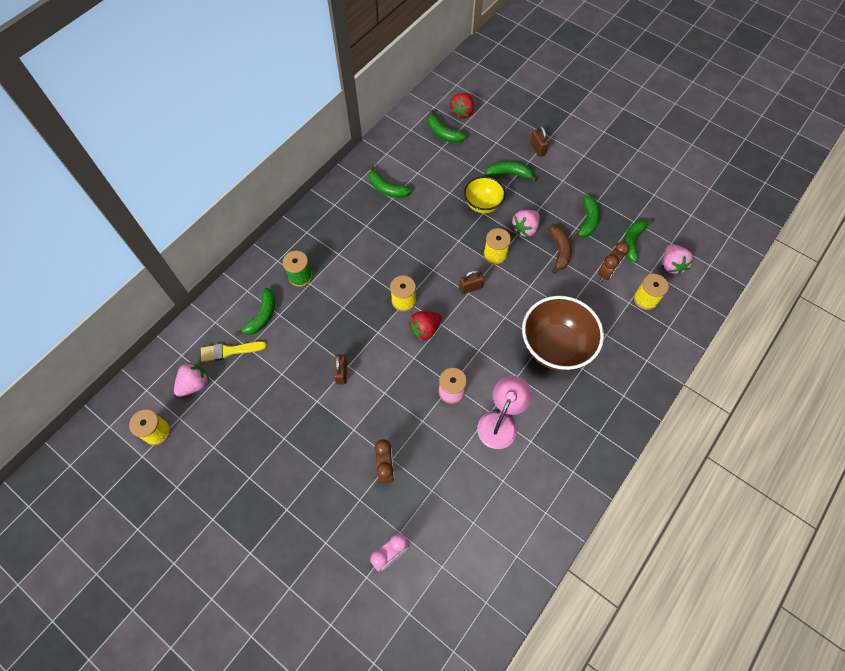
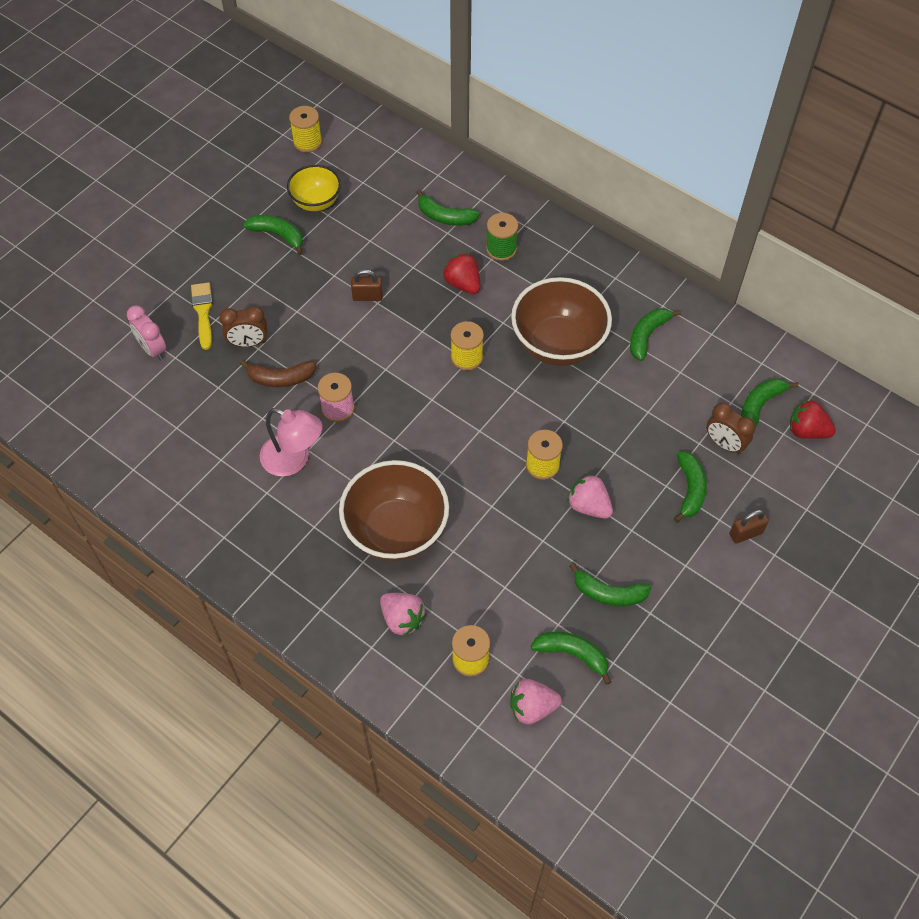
camera: 90 degrees right, 5 degrees down
(195, 384) = (360, 166): pink strawberry -> pink strawberry (402, 619)
(229, 351) = (400, 191): yellow brush -> yellow brush (203, 312)
(267, 451) = (278, 235): none -> green banana
(392, 241) = (558, 344): none -> brown bowl
(425, 330) = (424, 380): red strawberry -> red strawberry (463, 284)
(470, 288) = (487, 433): brown padlock -> none
(482, 204) = (629, 453): yellow bowl -> yellow bowl (316, 202)
(559, 251) = (551, 549): brown banana -> brown banana (281, 378)
(607, 273) = (515, 610): brown clock -> brown clock (724, 444)

